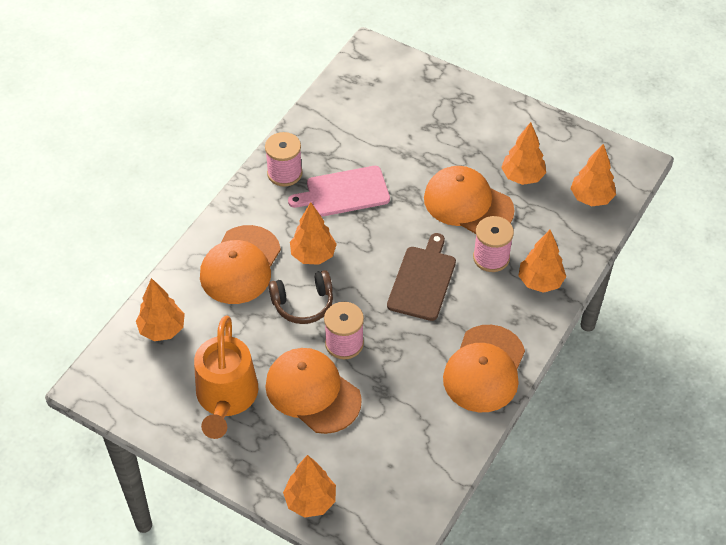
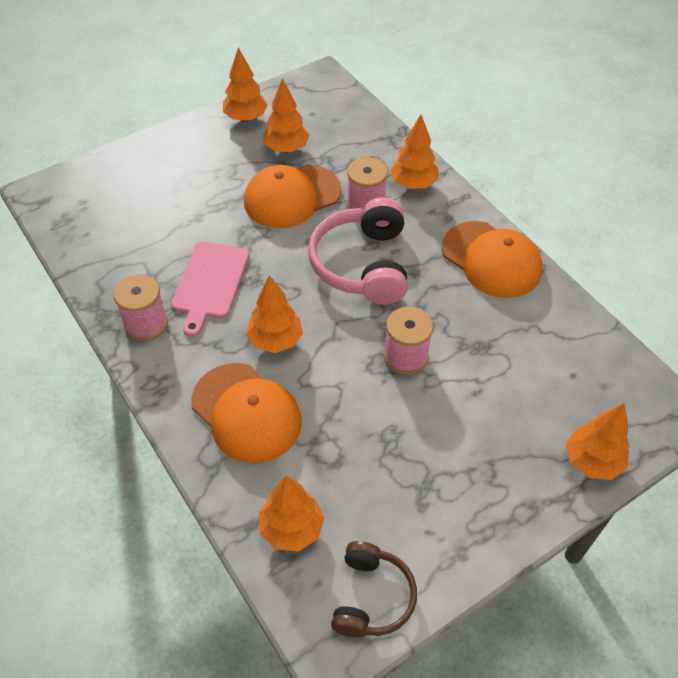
camera: 65 degrees left, 0 degrees up
(226, 398) = (424, 495): orange watering can -> none
(303, 303) = (334, 373): brown headphones -> brown headphones (371, 597)
(312, 392) = (454, 408): orange cap -> none
(422, 280) = (363, 264): brown cutting board -> pink headphones
(591, 198) = (341, 116): orange tree -> orange tree (245, 118)

